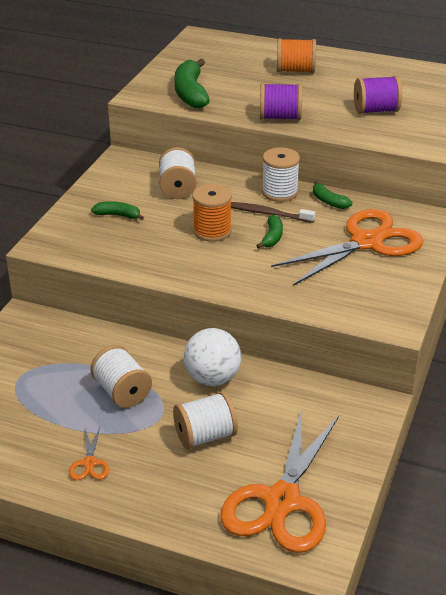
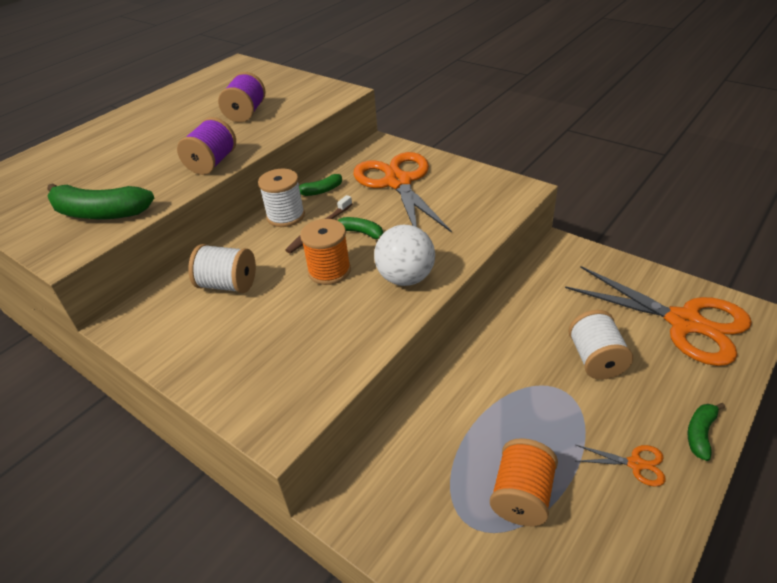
camera: 70 degrees left, 5 degrees up
(118, 215) = (252, 343): green banana -> green banana (700, 433)
(122, 392) = (518, 417): white spool -> none
(212, 378) = (509, 340): white ball -> white ball (406, 278)
(295, 71) = (125, 141): orange spool -> orange spool (522, 496)

